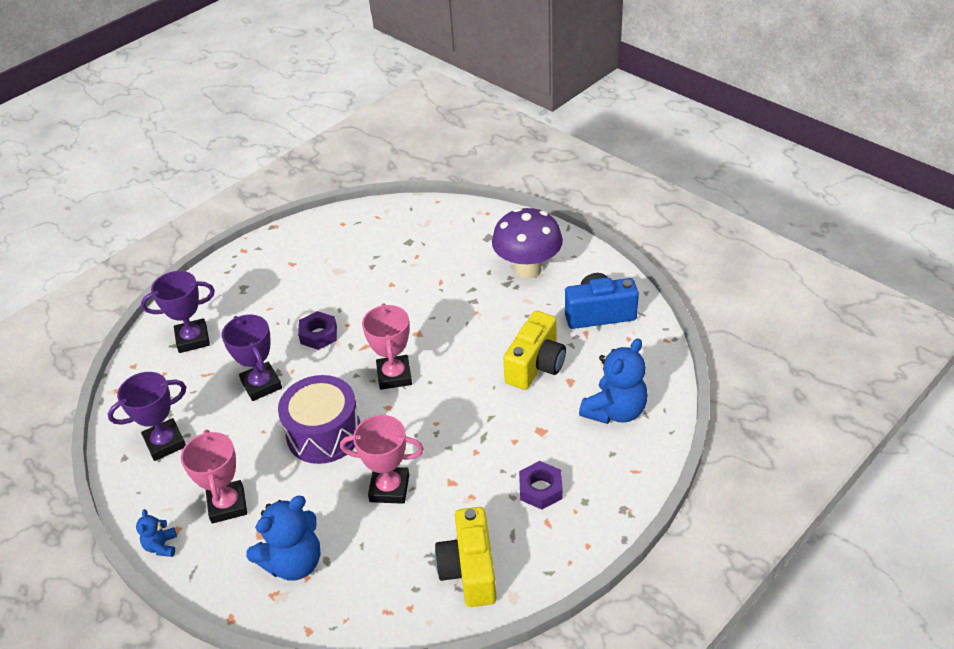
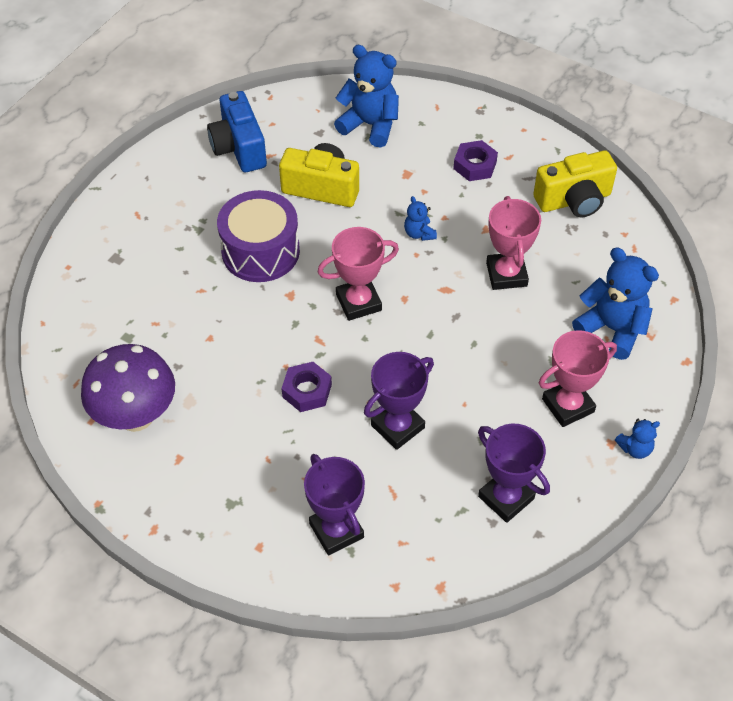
camera: 105 degrees left, 10 degrees up
(324, 433) = (453, 346): purple drum -> purple drum (260, 251)
(460, 429) = (419, 233): none -> blue teddy bear
(528, 269) = (172, 214): purple mushroom -> purple mushroom (136, 416)

